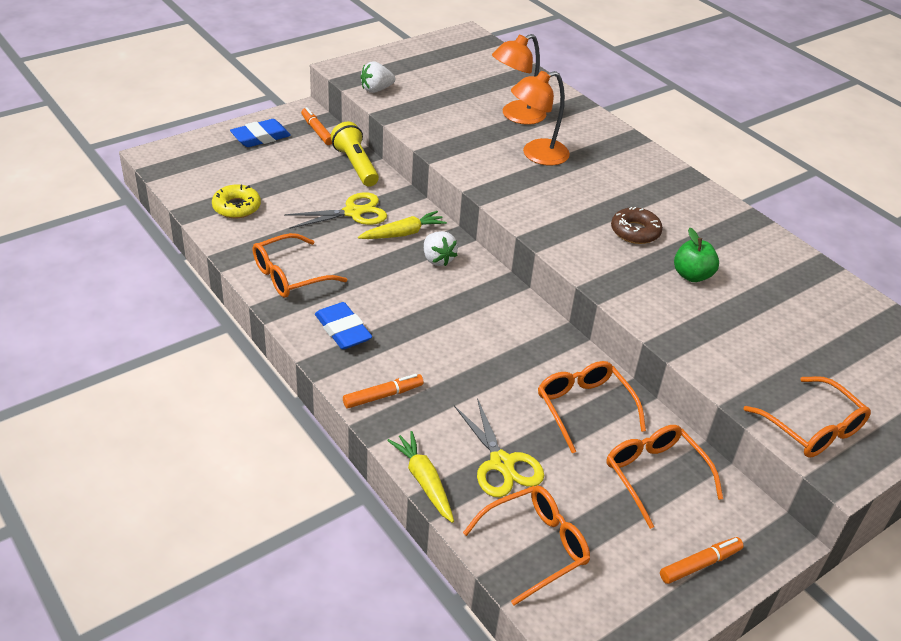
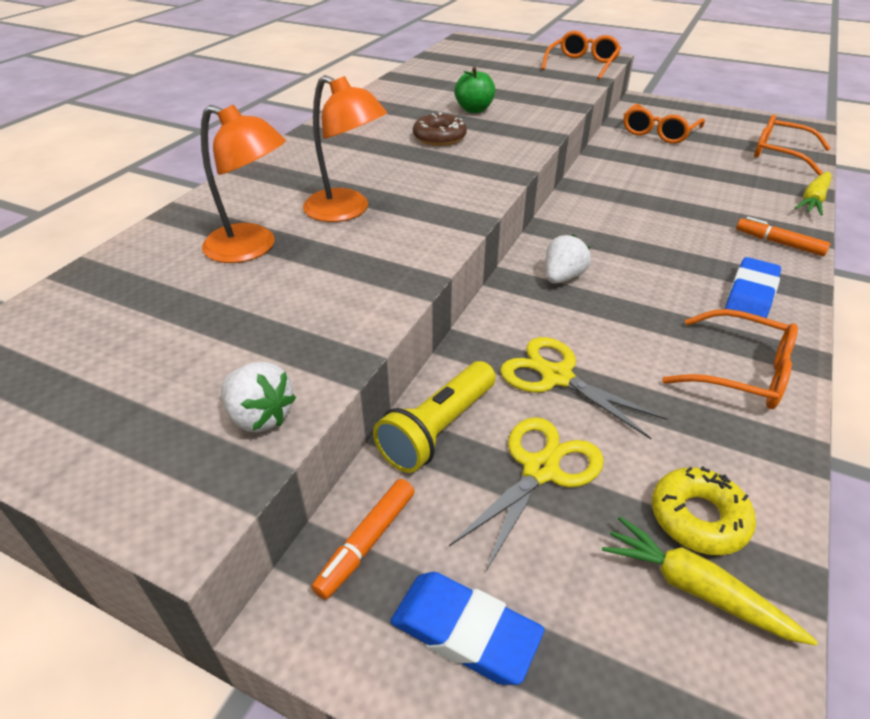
camera: 115 degrees left, 0 degrees up
(403, 233) = (548, 317): yellow carrot -> yellow carrot (695, 589)
(501, 463) = (743, 178): yellow scissors -> yellow scissors (540, 470)
(584, 408) = (640, 163): orange glasses -> none
(700, 564) = (699, 113): orange marker -> none

